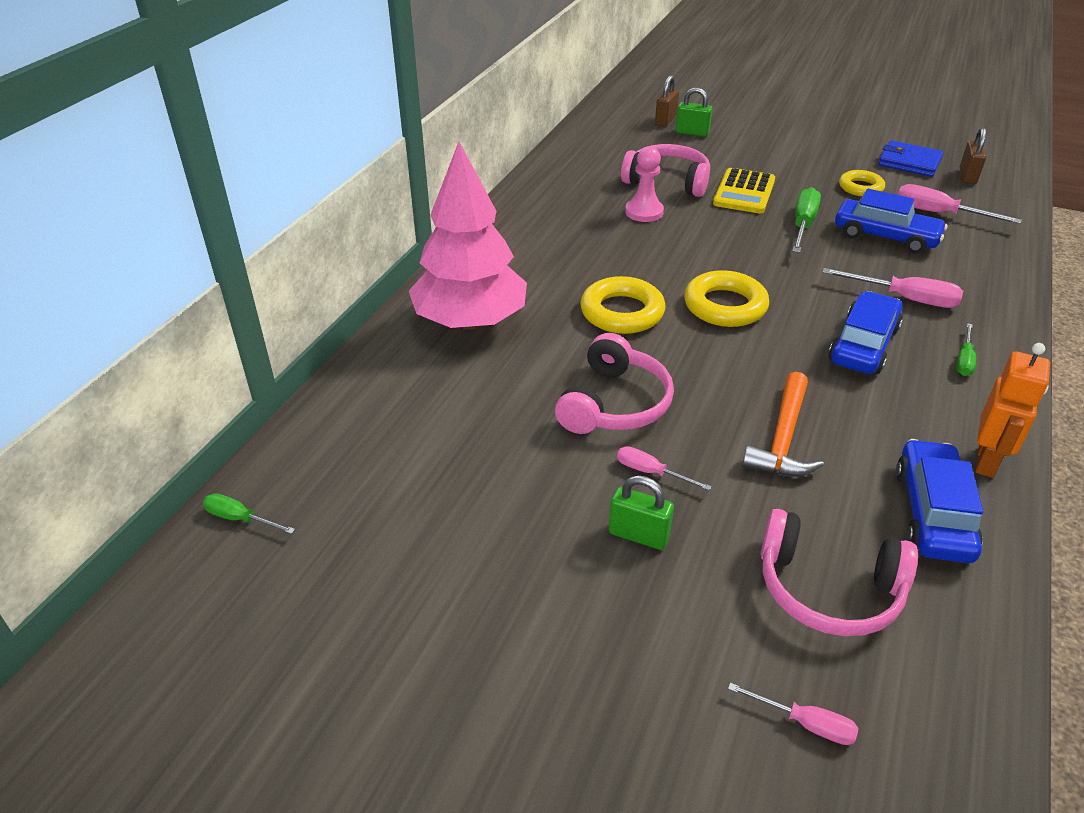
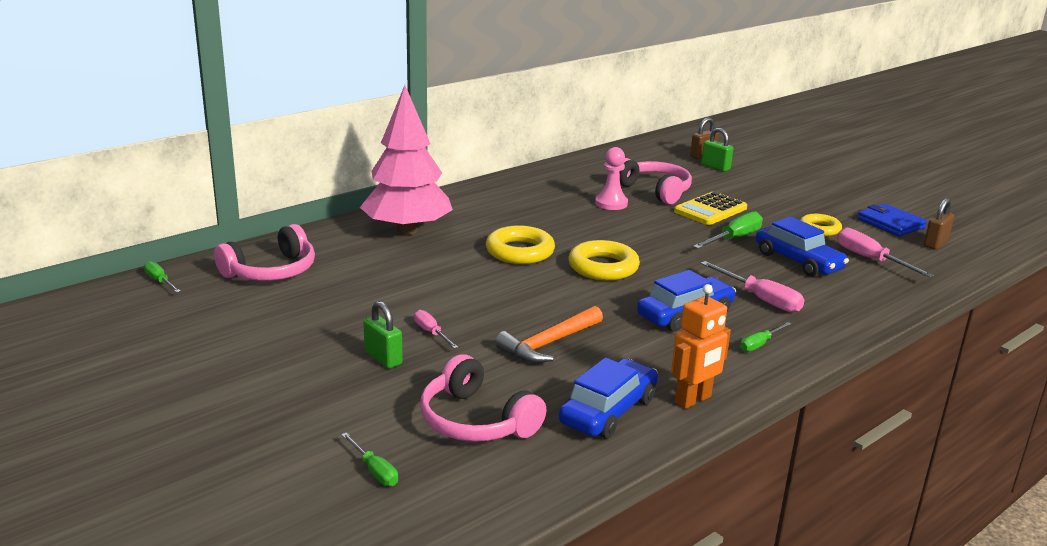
camera: 25 degrees right, 15 degrees down
(614, 404) = (451, 294): pink headphones -> pink headphones (271, 271)
(805, 723) = (374, 471): pink screwdriver -> green screwdriver

